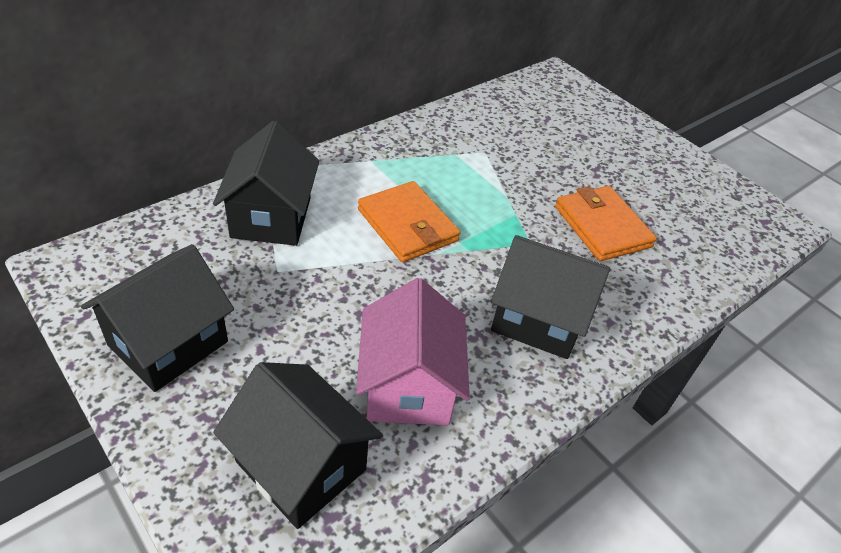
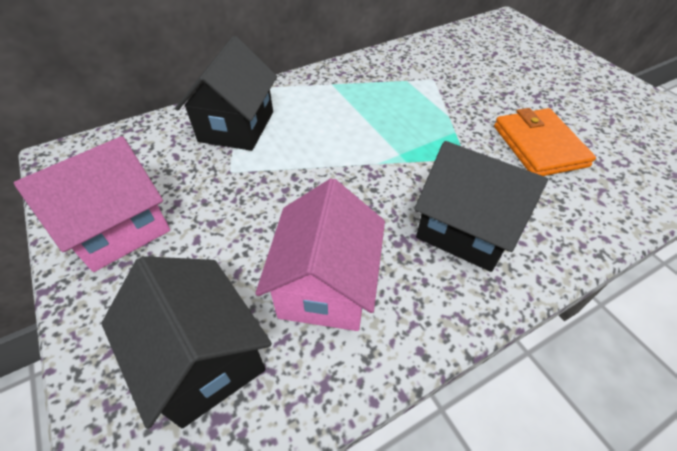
camera: 15 degrees right, 5 degrees up
(168, 343) = (119, 229): black house -> pink house
(407, 225) = (353, 137): orange wallet -> none

